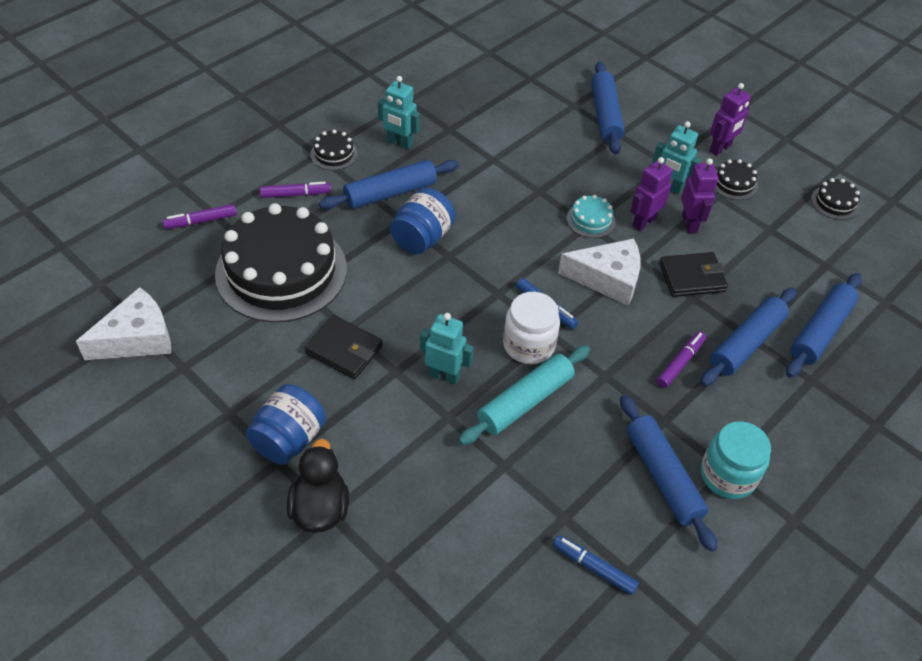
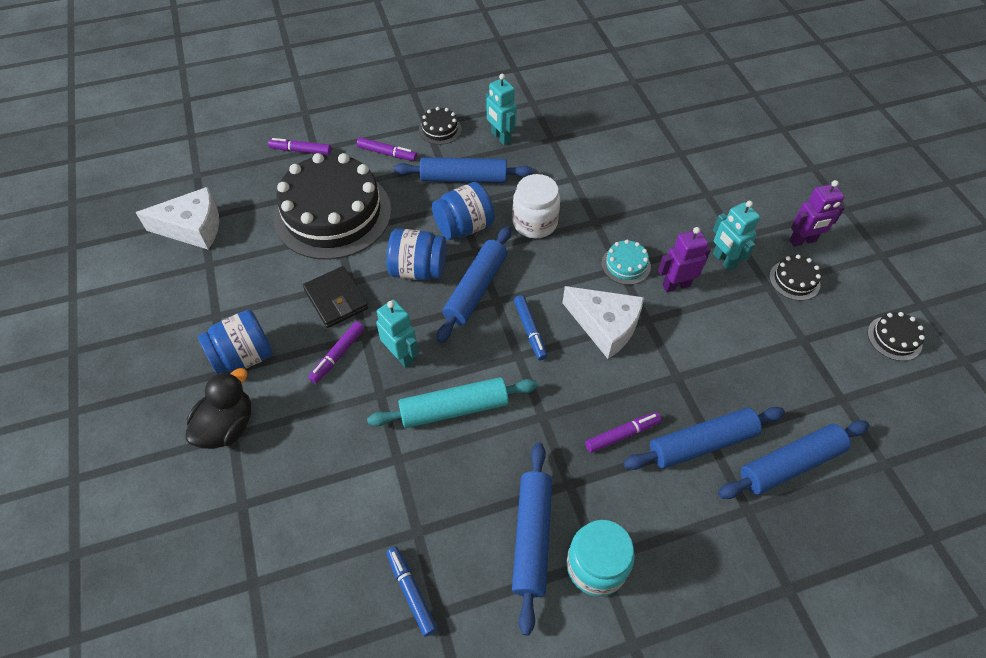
camera: 30 degrees right, 5 degrees up
(383, 399) = (338, 355): none -> purple marker
(405, 293) = (418, 270): none -> blue jar
(528, 345) = (492, 358): white jar -> white jar (534, 223)
(605, 115) = (705, 171): blue rolling pin -> blue rolling pin (475, 289)
(689, 223) = (721, 303): purple robot -> none
(692, 277) = (689, 356): black wallet -> none

